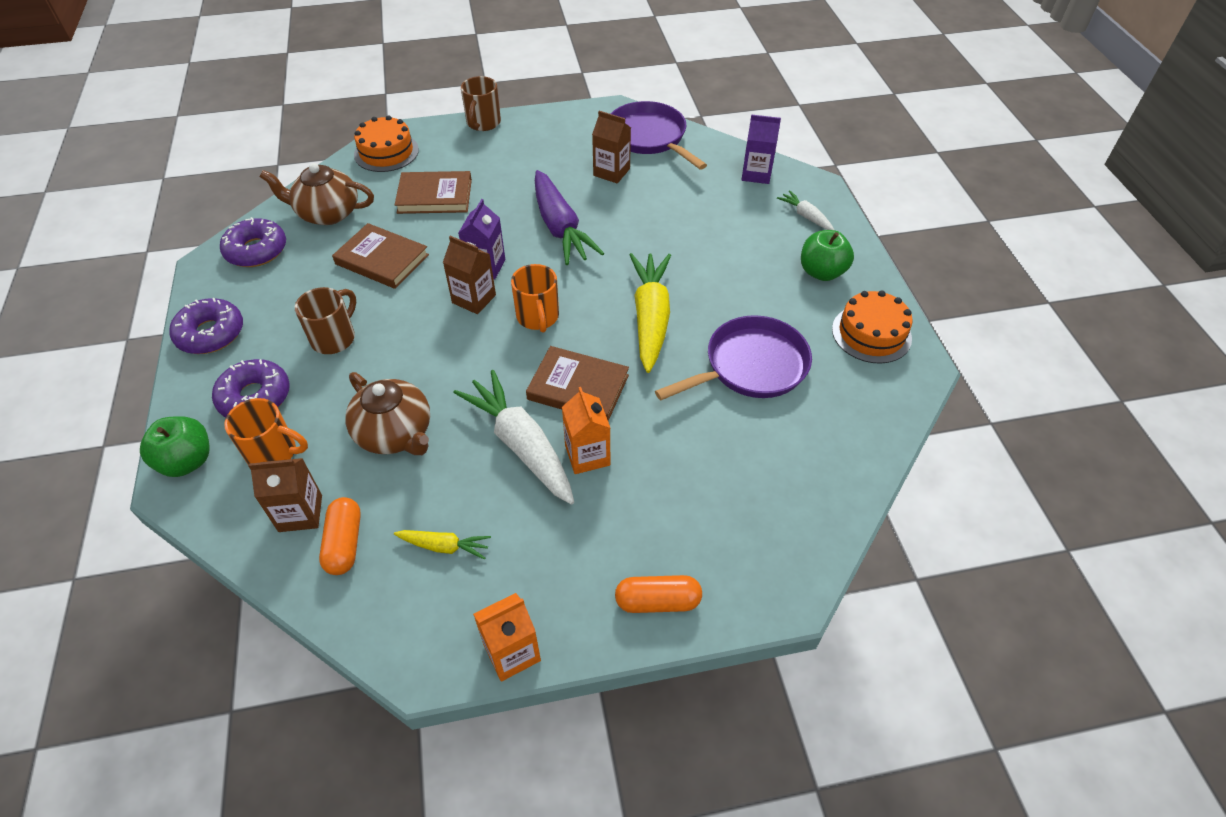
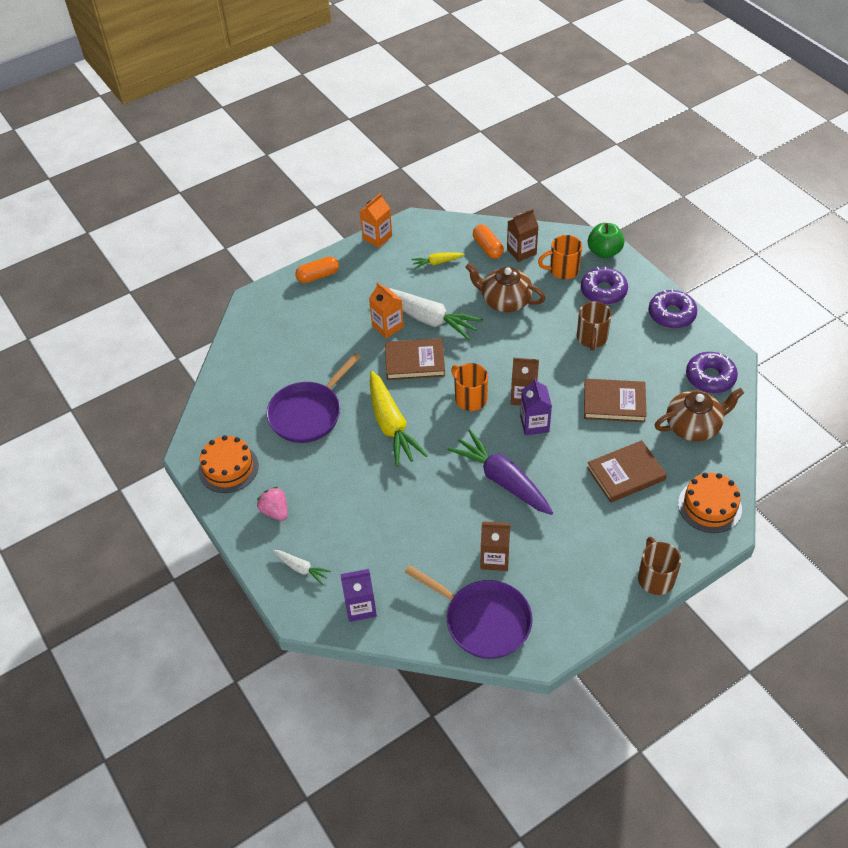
camera: 160 degrees right, 0 degrees up
(821, 272) = (275, 511): green apple -> pink strawberry

